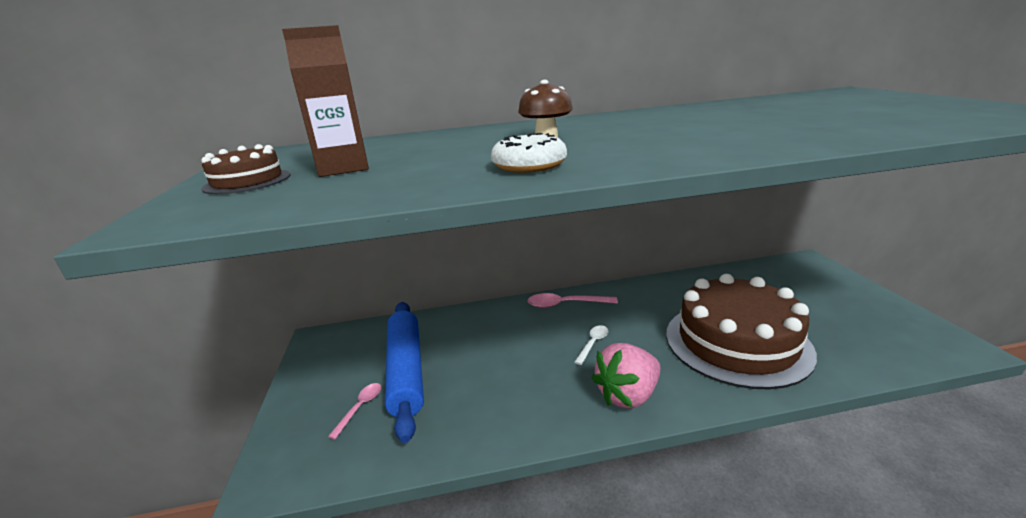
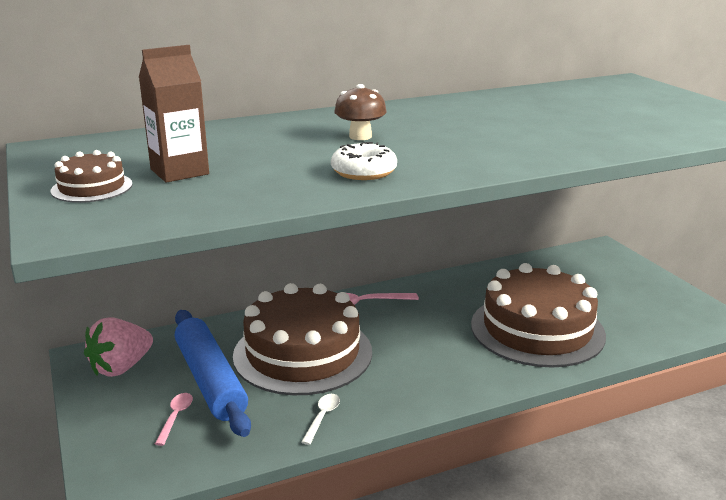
camera: 15 degrees left, 0 degrees up
(497, 350) = (303, 353): none -> brown cake
(593, 344) = (400, 340): white spoon -> white spoon (322, 417)
(628, 395) = (443, 382): pink strawberry -> pink strawberry (121, 367)

